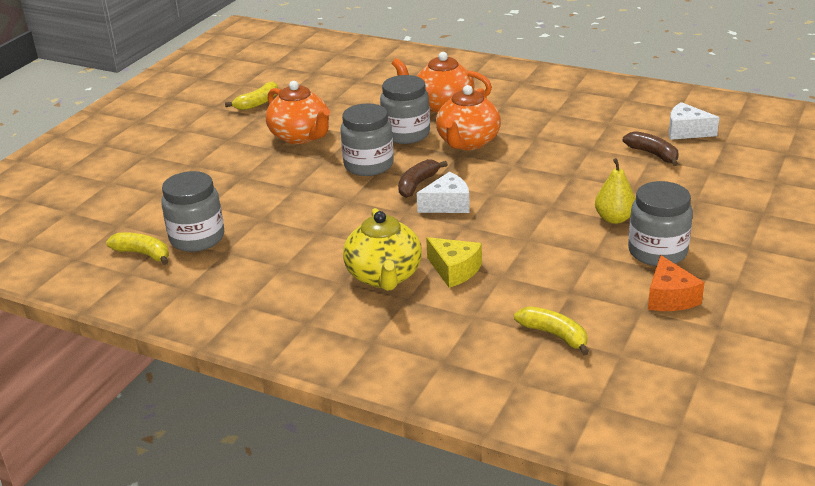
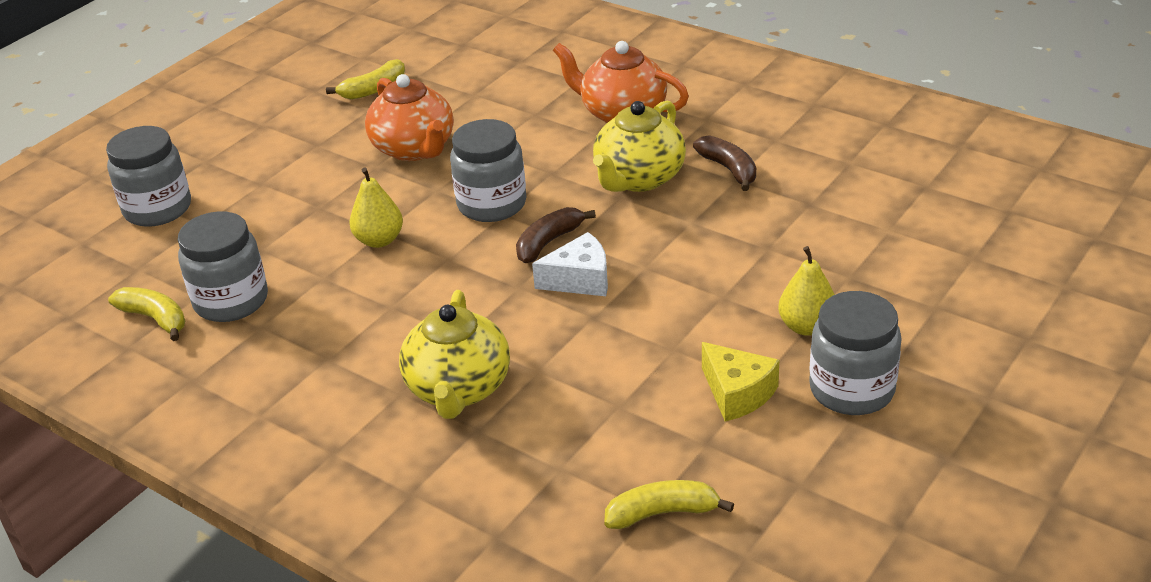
camera: 10 degrees right, 5 degrees up
(294, 193) = (379, 240): none -> yellow pear
(406, 134) = (558, 157): grey jar -> grey jar (158, 209)
(454, 270) = (556, 389): yellow cheese -> yellow cheese (737, 393)
(467, 142) = (638, 179): orange teapot -> yellow teapot
(554, 335) = (662, 513): yellow banana -> yellow banana turned 60 degrees counterclockwise
(653, 154) = (897, 222): brown banana -> brown banana (729, 169)
(669, 297) = (845, 469): orange cheese -> none
(686, 131) = (957, 187): white cheese -> none

